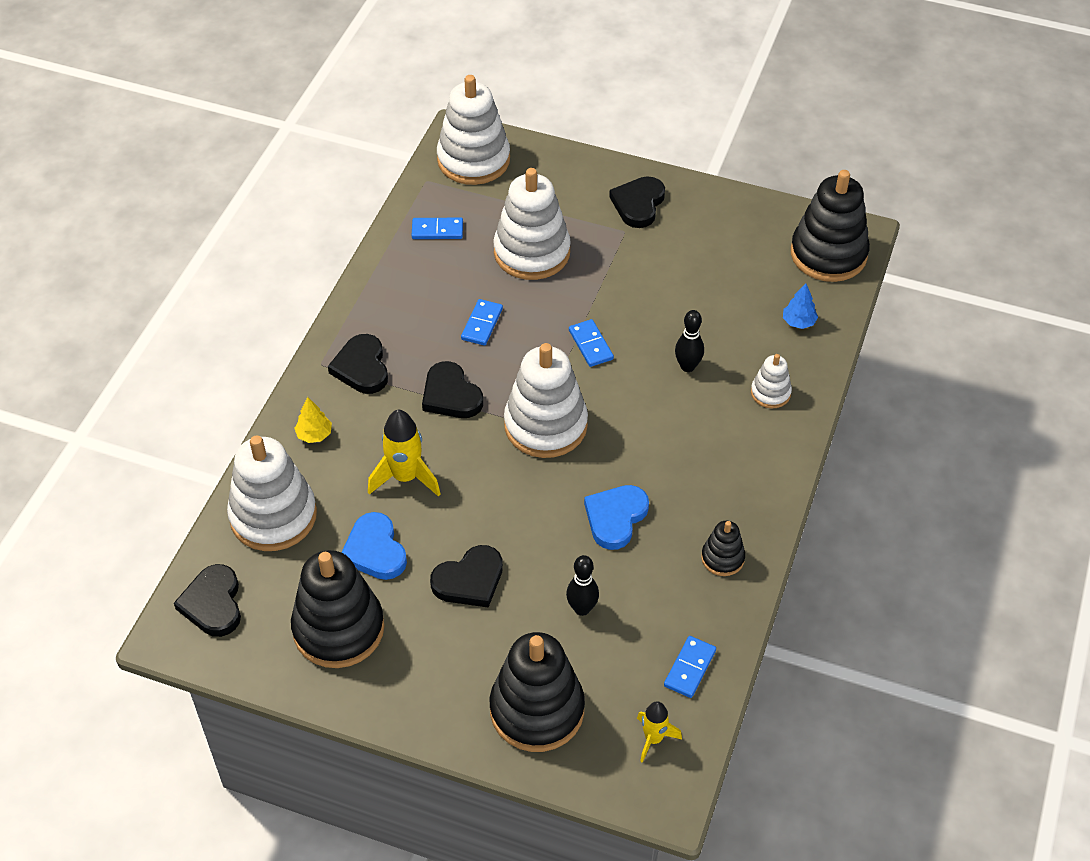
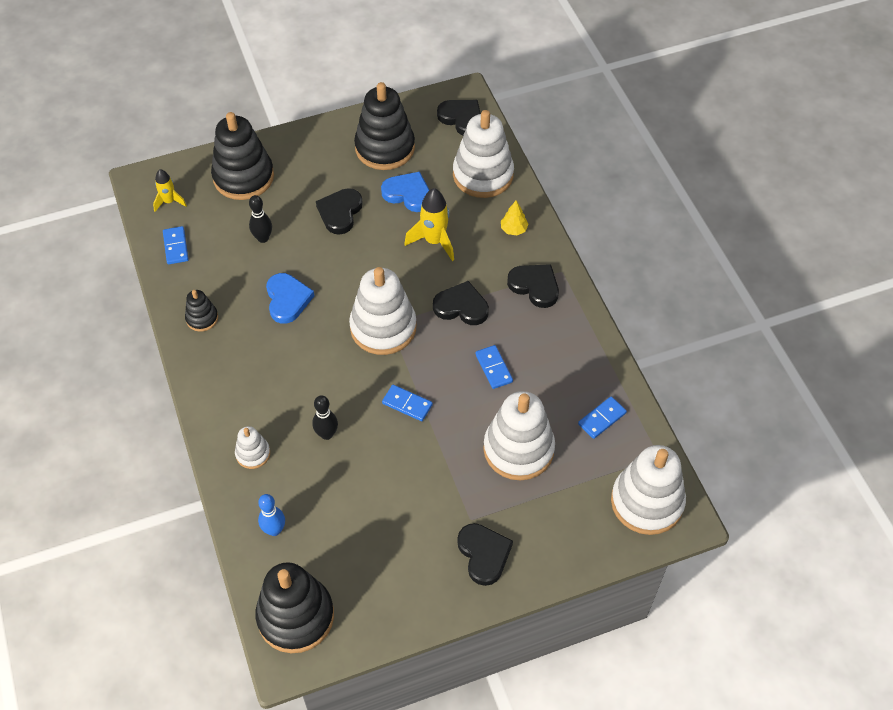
camera: 140 degrees right, 5 degrees up
(798, 322) = (274, 530): blue tree -> blue bowling pin

